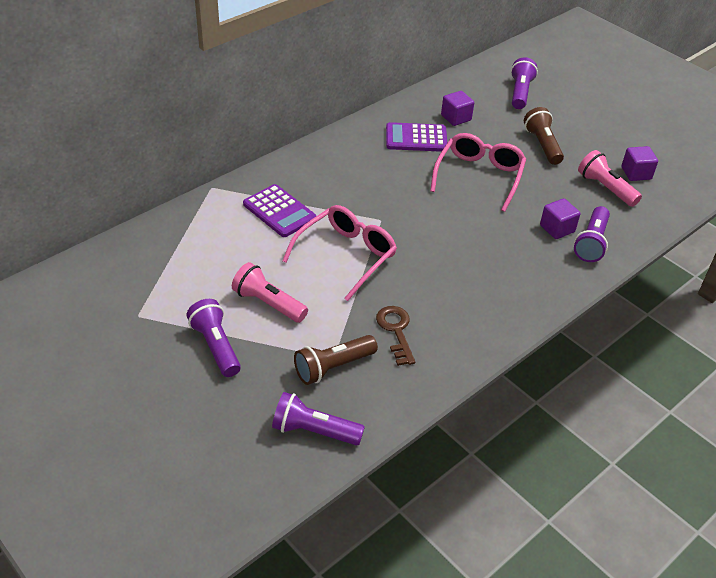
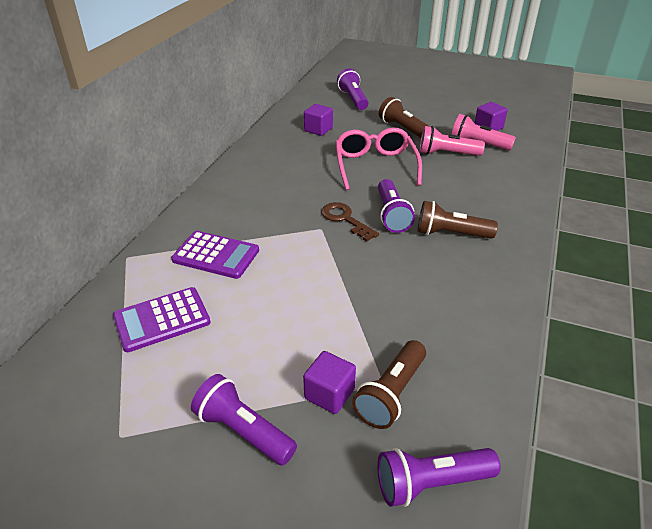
camera: 25 degrees left, 5 degrees down
(268, 303) = (270, 353): pink flashlight -> pink flashlight (447, 154)
(345, 256) = (314, 273): pink glasses -> none
(396, 331) = (421, 327): brown key -> brown key (345, 219)
(416, 138) = (298, 154): purple calculator -> purple calculator (162, 320)
(491, 267) = (451, 234): none -> brown flashlight
(557, 228) = (472, 185): purple cube -> purple cube (329, 394)
(591, 243) = (508, 186): purple flashlight -> purple flashlight (391, 215)

